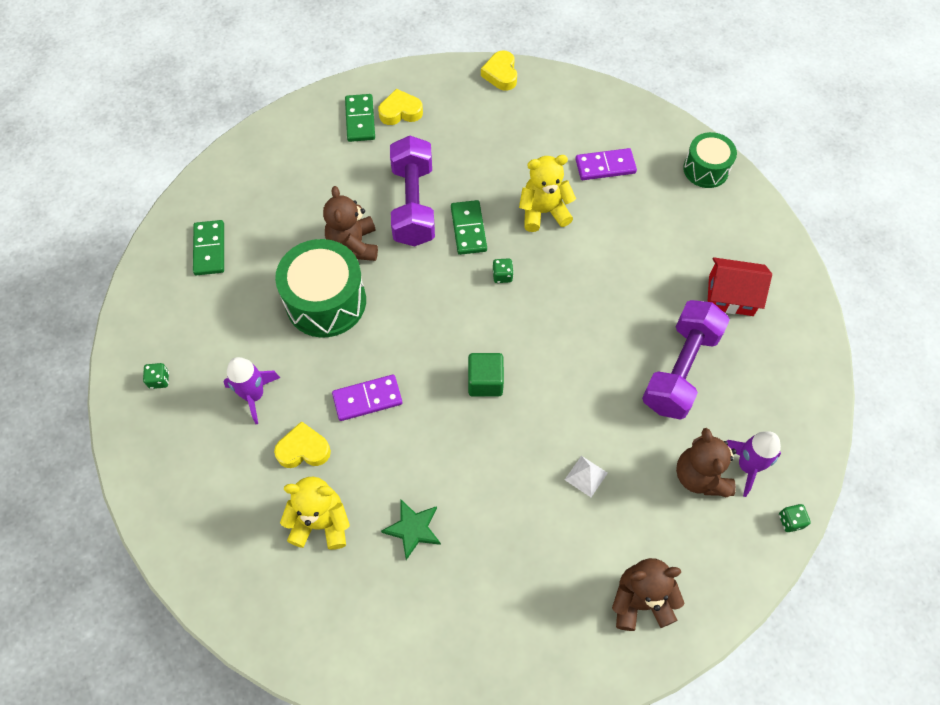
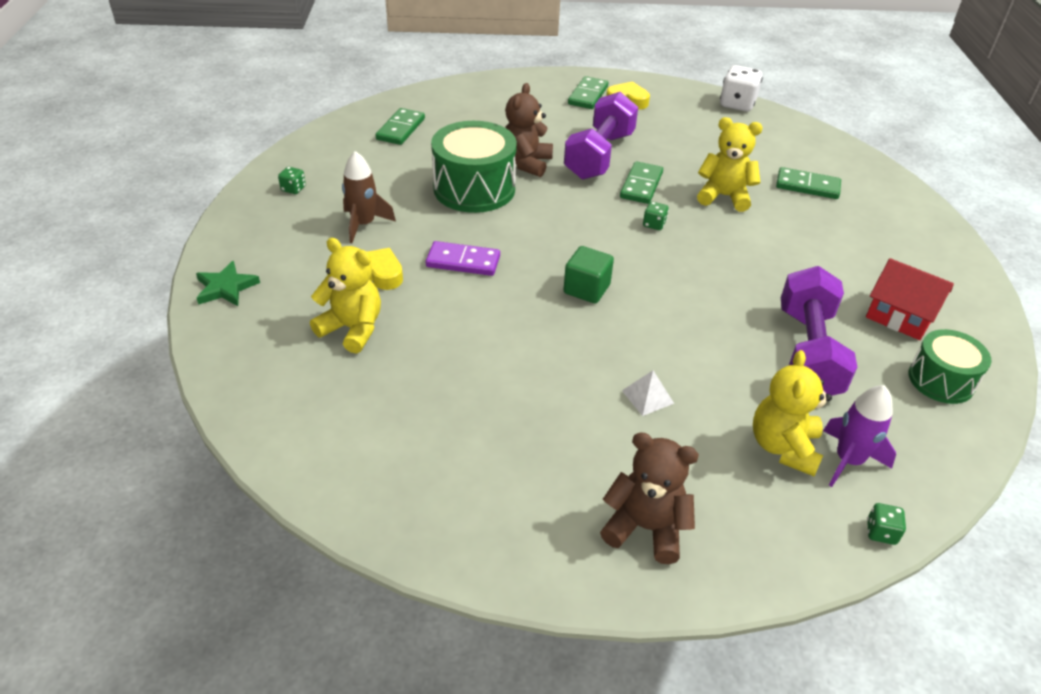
camera: 25 degrees right, 20 degrees down
(254, 395) = (363, 224): purple rocket -> brown rocket
(413, 529) = (436, 367): green star -> green star (226, 287)
(501, 74) = (737, 104): yellow heart -> white dice
(605, 166) = (807, 186): purple domino -> green domino
(680, 369) = (807, 352): purple dumbbell -> purple dumbbell turned 45 degrees counterclockwise
(700, 476) = (783, 447): brown teddy bear -> yellow teddy bear
(706, 169) = (918, 219): green drum -> green drum (941, 380)

